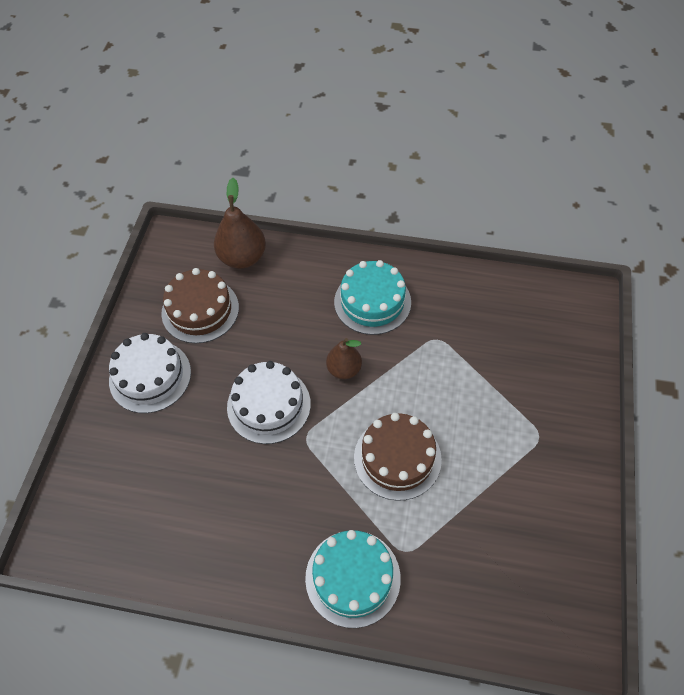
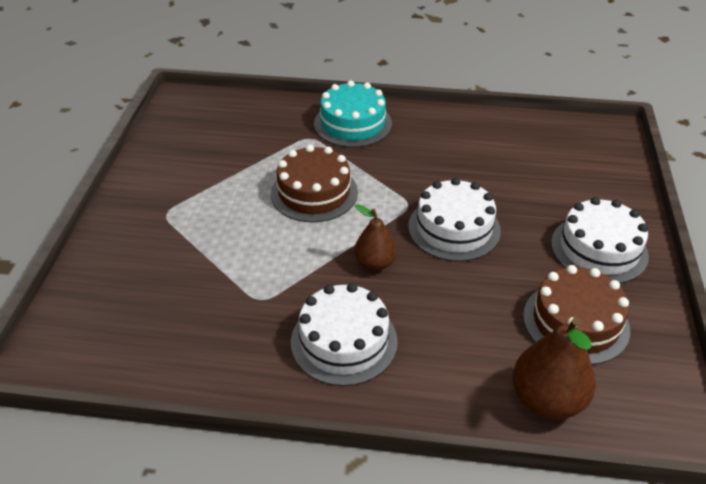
camera: 175 degrees right, 15 degrees down
(372, 302) = (344, 341): turquoise cake -> white cake

